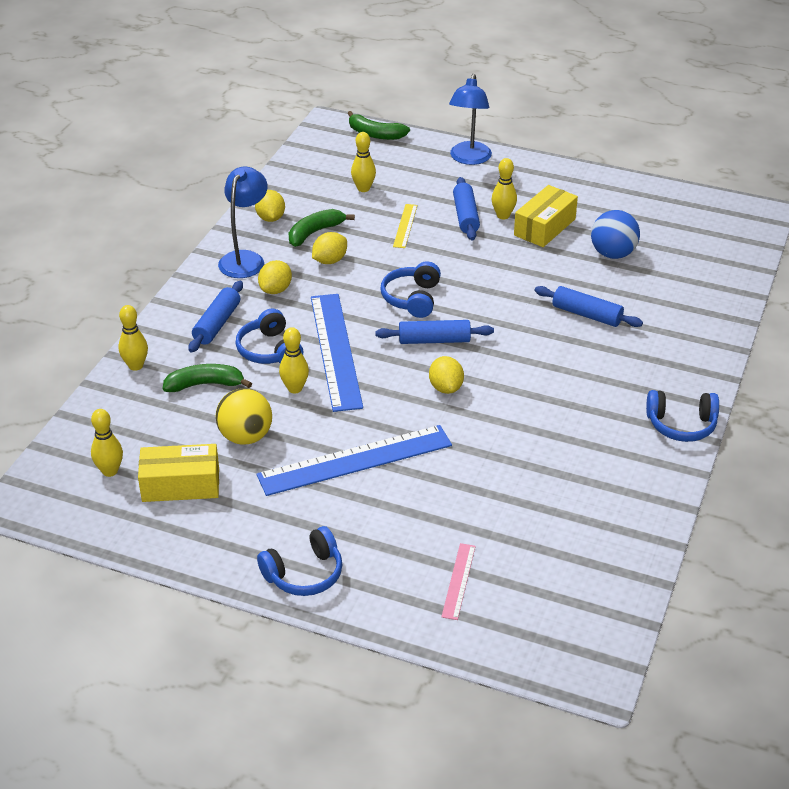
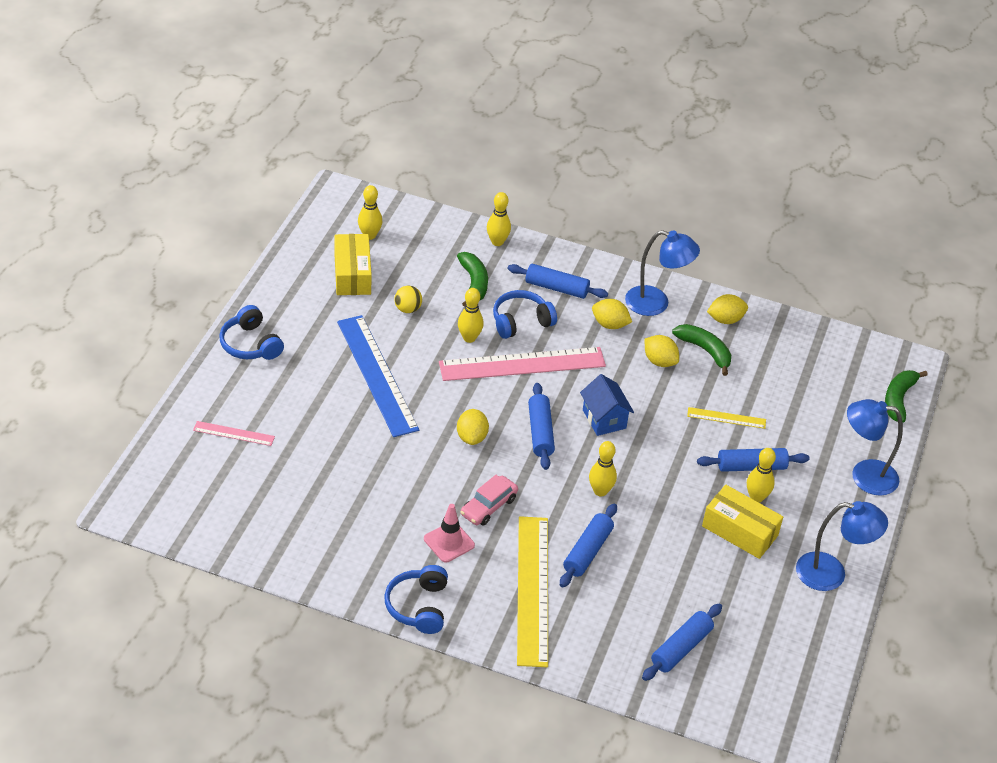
camera: 85 degrees right, 5 degrees up
(245, 436) = (408, 309): yellow ball -> yellow ball, size x0.59
(335, 351) = (522, 364): blue ruler -> pink ruler
(363, 188) = (789, 388): yellow bowling pin -> yellow bowling pin (600, 491)
(412, 298) = (604, 419): blue headphones -> blue house
(446, 387) = (471, 437): yellow lemon -> yellow lemon turned 75 degrees counterclockwise
(541, 377) = (488, 506): none -> pink car
(583, 184) = (831, 574): none -> blue lamp
(593, 404) = (449, 542): none -> pink traffic cone
(613, 254) = (697, 585): blue ball -> none
(641, 349) = (533, 590): none -> yellow ruler
(686, 266) = (681, 648): none -> blue rolling pin

